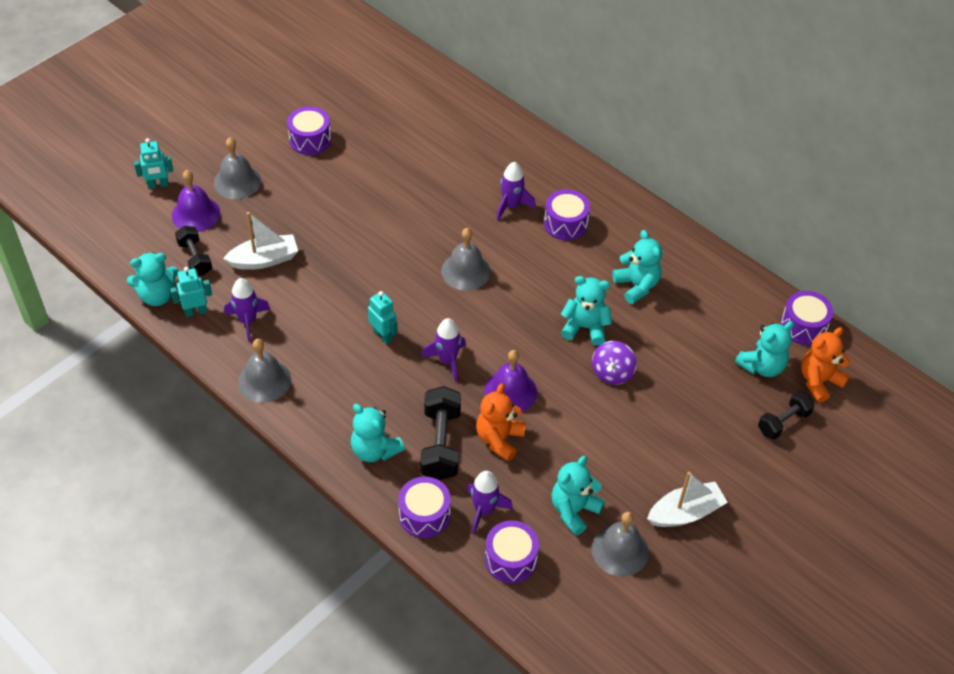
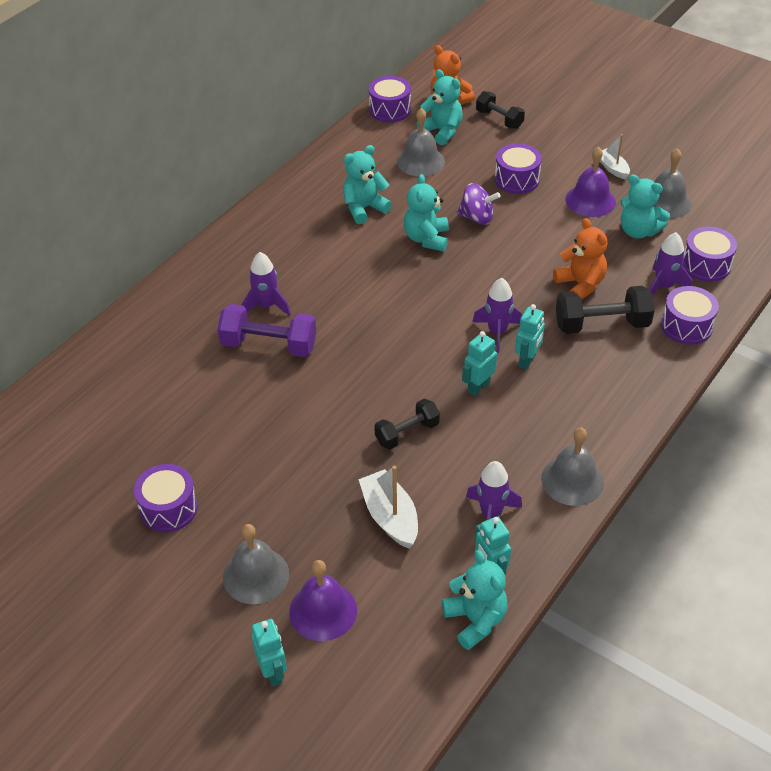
camera: 95 degrees left, 5 degrees down
(195, 258) = (402, 593): black dumbbell -> black dumbbell (407, 433)
(375, 450) = (628, 372): turquoise teddy bear -> none
(406, 376) = (527, 360): none -> turquoise robot
(463, 204) = (269, 345): none -> purple dumbbell
(465, 271) = (370, 332): grey bell -> grey bell (420, 161)
(499, 439) = (580, 284): orange teddy bear -> orange teddy bear turned 135 degrees counterclockwise
(510, 391) = (521, 282): purple bell -> purple bell (590, 200)
(565, 224) = (287, 262): purple drum -> purple drum (517, 179)
(685, 513) = (612, 168): white boat -> white boat, size x0.62

